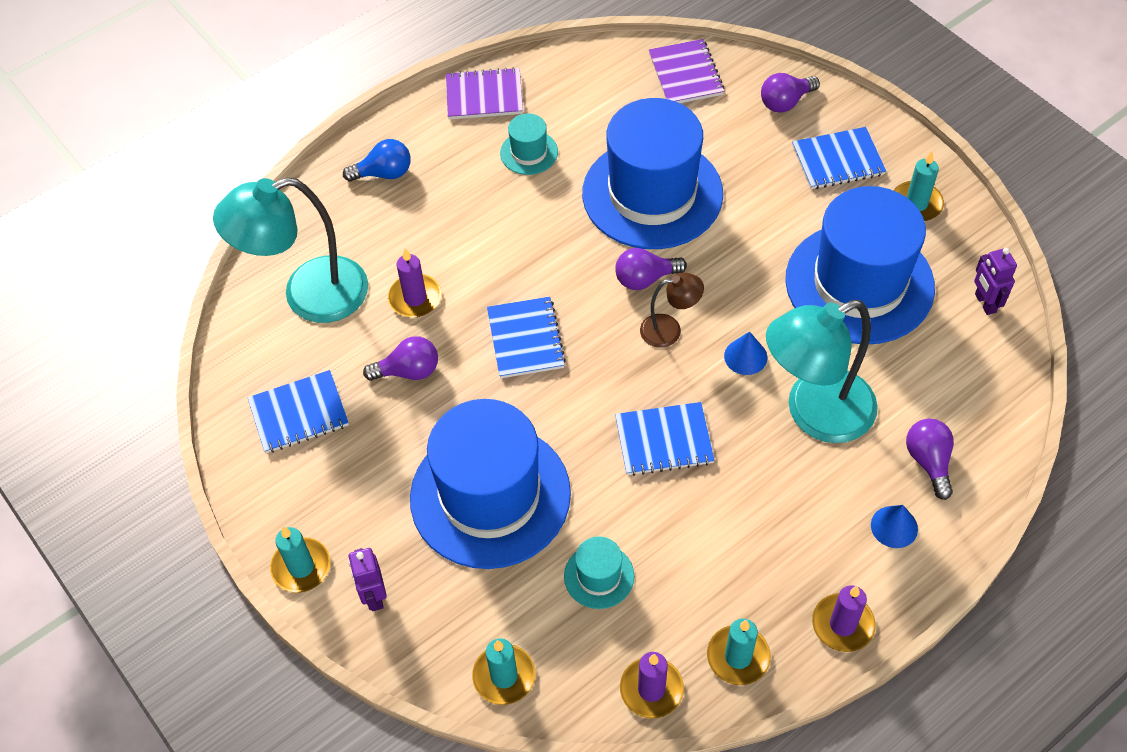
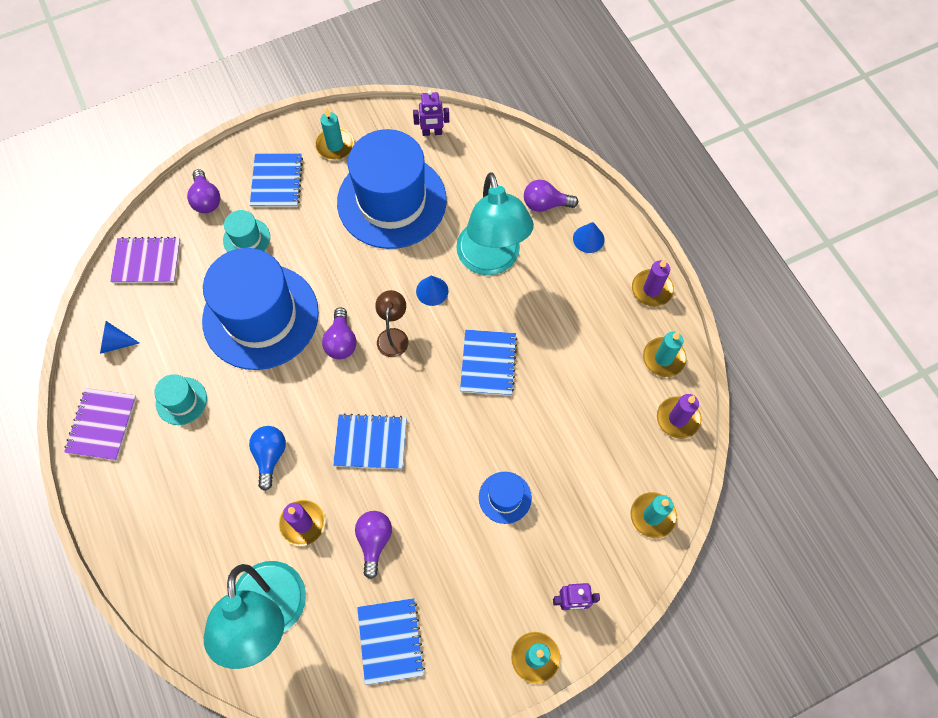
camera: 80 degrees left, 10 degrees up
(384, 173) = (156, 528): blue light bulb -> blue light bulb (270, 456)
(490, 495) = (505, 497): blue hat -> blue hat, size x0.42
(579, 78) = (115, 343): none -> blue cone
(599, 576) = (587, 433): turquoise hat -> turquoise hat (246, 238)

